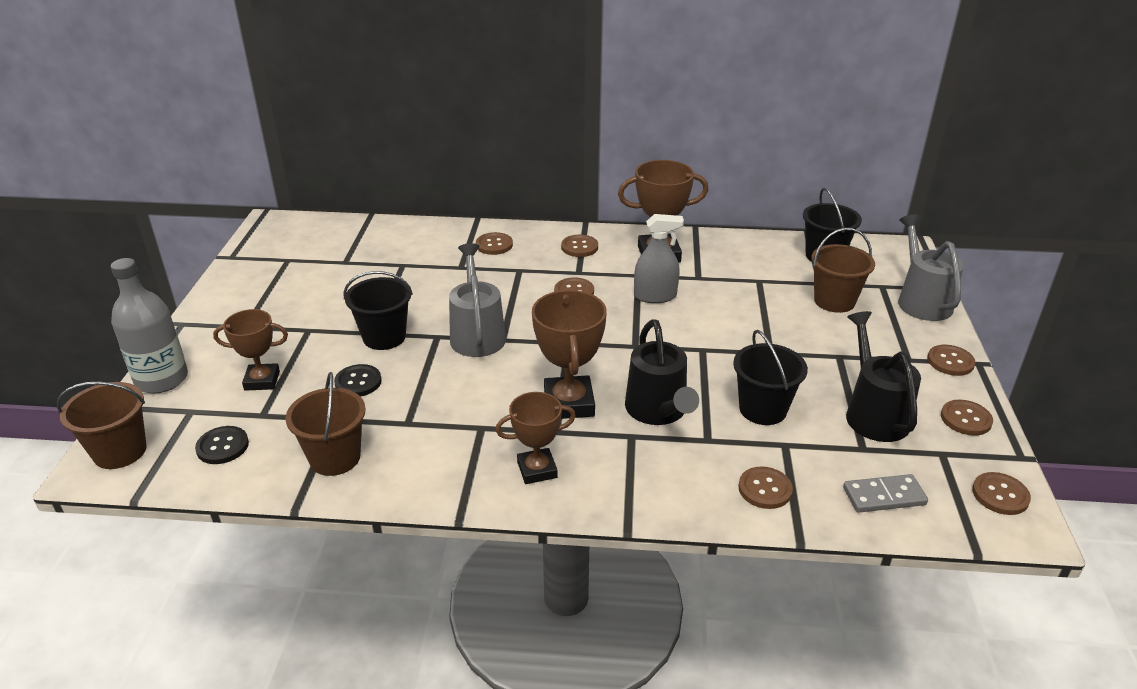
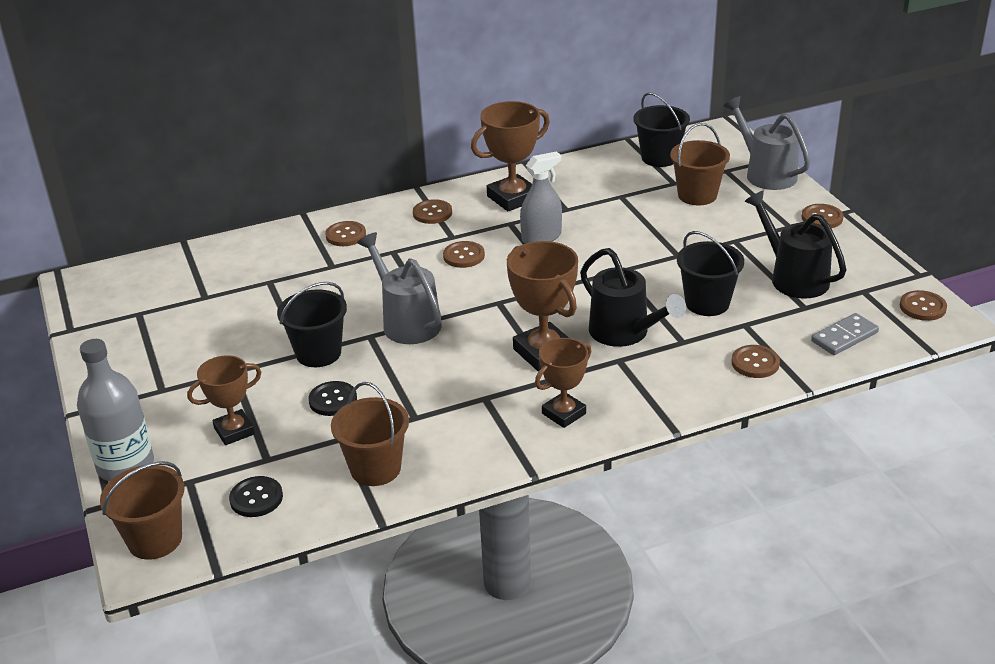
camera: 25 degrees left, 0 degrees up
(966, 419) = (863, 259): brown button -> none

